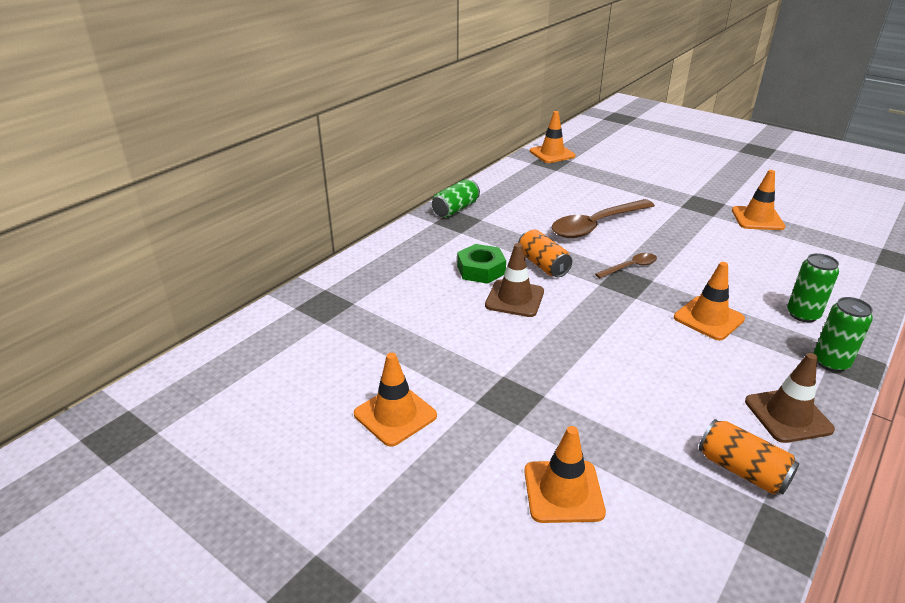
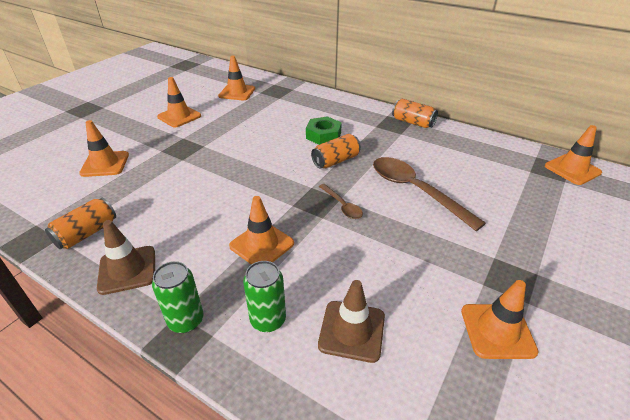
camera: 85 degrees right, 5 degrees up
(314, 348) = (237, 92): none -> orange traffic cone
(455, 209) = (413, 122): green can -> orange can
(514, 298) = (287, 149): brown traffic cone -> brown traffic cone (352, 331)

